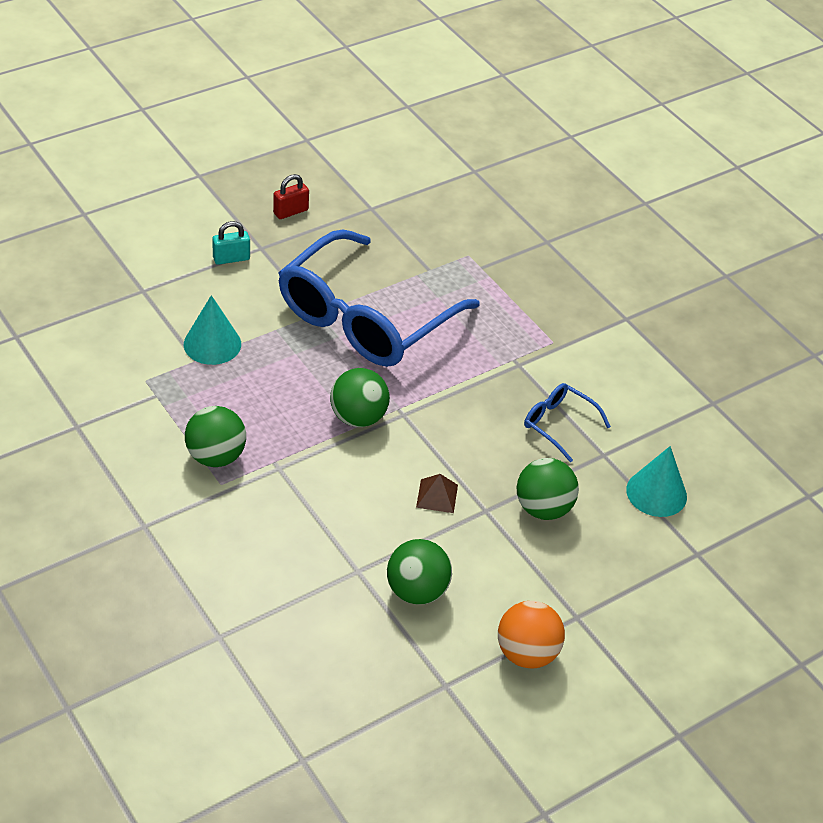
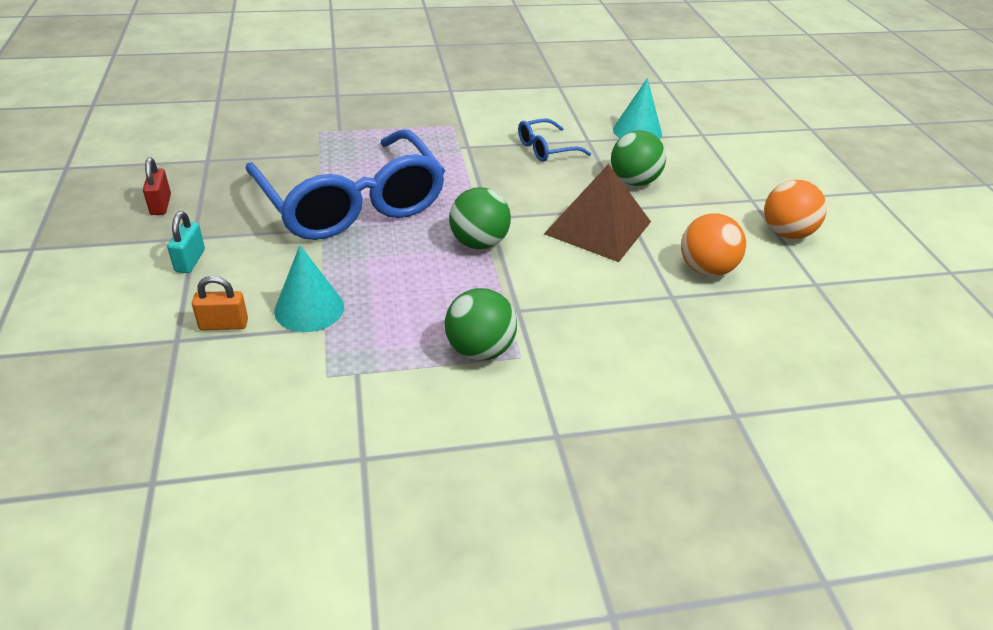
camera: 65 degrees left, 5 degrees down
(170, 307) = (224, 325): none -> orange padlock
(417, 591) = (706, 269): green ball -> orange ball
(437, 496) = (598, 227): brown pyramid -> brown pyramid, size x2.26

